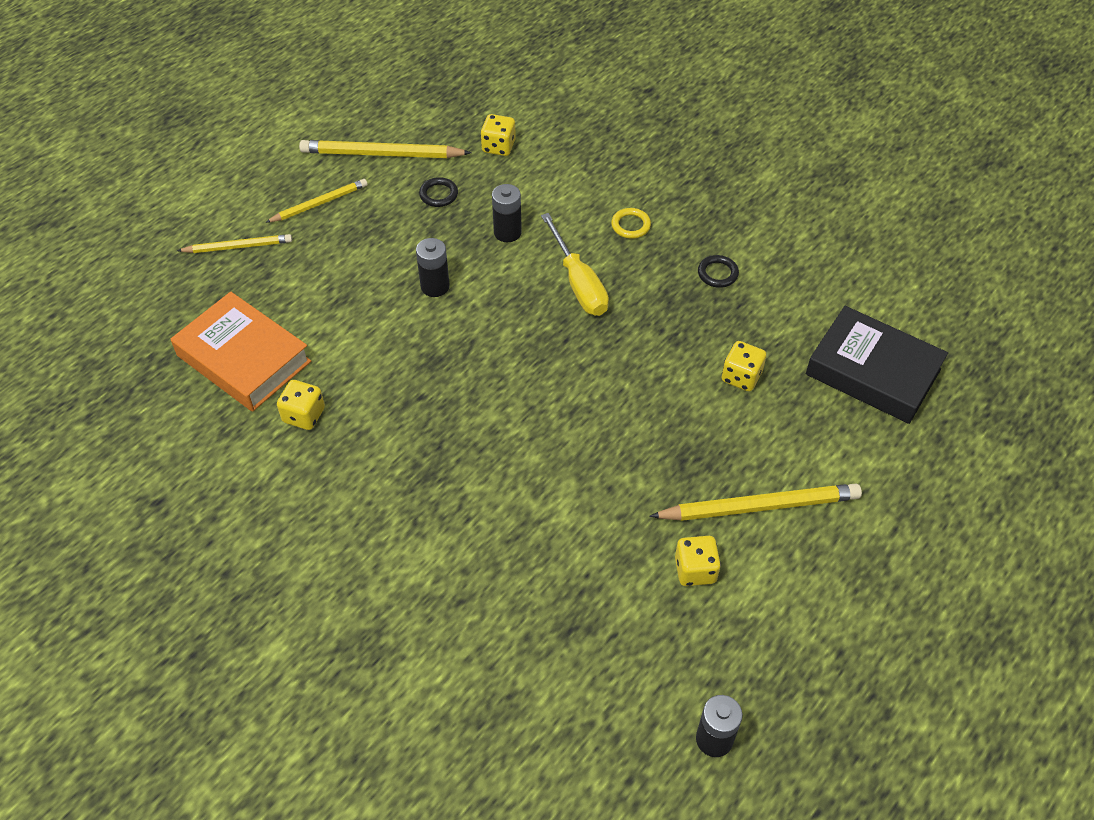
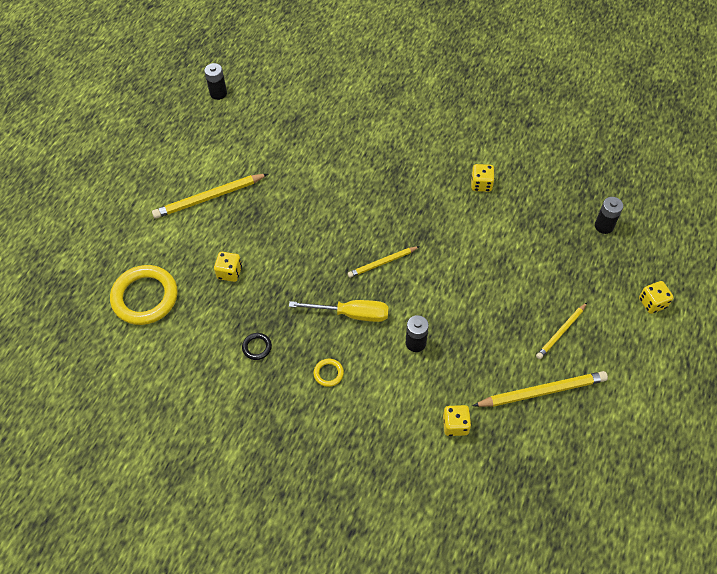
camera: 165 degrees right, 5 degrees up
(238, 246) = (593, 282): yellow pencil -> yellow pencil (382, 263)
(244, 358) = (537, 208): orange book -> none
(435, 286) = (446, 286): black battery -> black battery (604, 226)
(438, 194) = (480, 364): black ring -> none
(578, 283) = (351, 314): yellow screwdriver -> yellow screwdriver turned 135 degrees clockwise
(695, 570) = (239, 158): yellow dice -> yellow dice (652, 303)
(873, 372) = (145, 297): black book -> yellow ring

